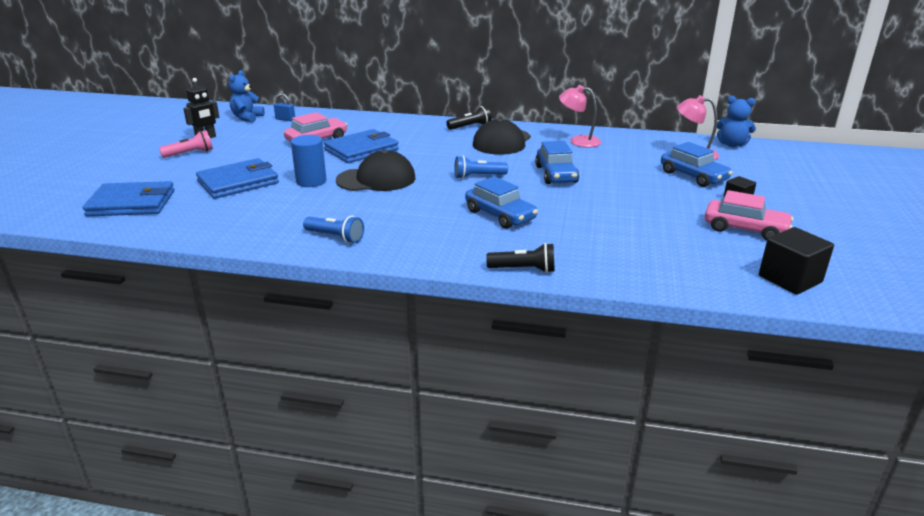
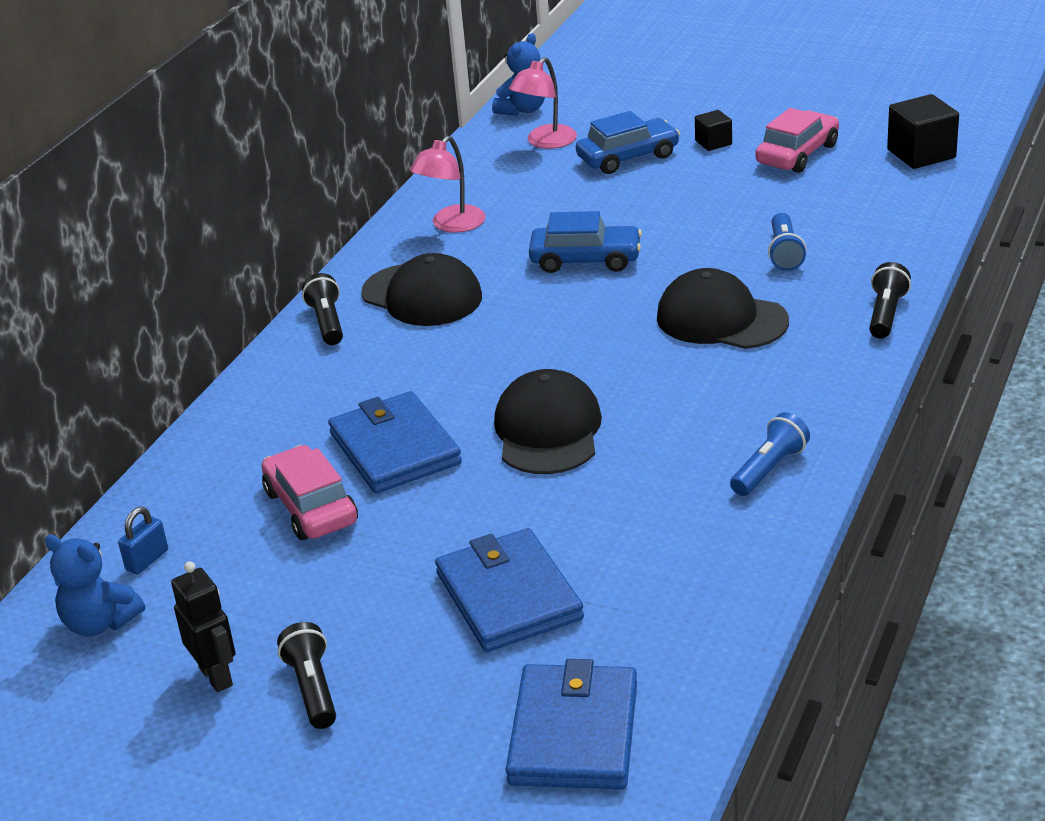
camera: 75 degrees left, 5 degrees up
(190, 153) = (312, 689): pink flashlight -> black flashlight
(311, 181) = (533, 504): blue cylinder -> none
(478, 176) = (571, 328): blue flashlight -> blue flashlight (785, 253)
(500, 215) = (721, 319): blue car -> black cap

